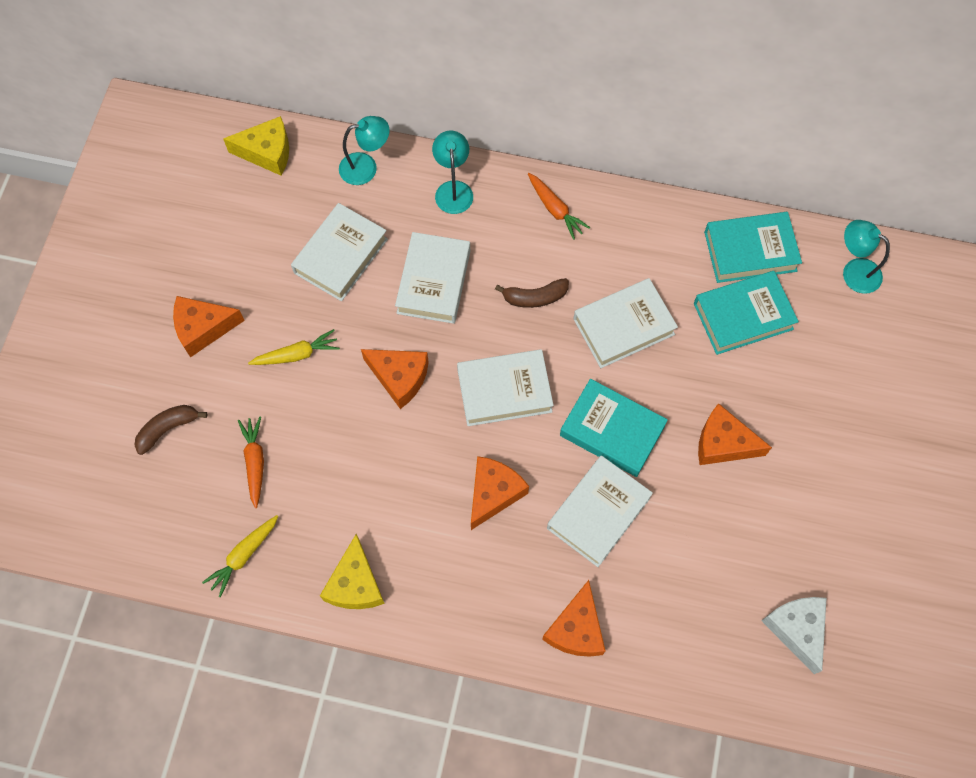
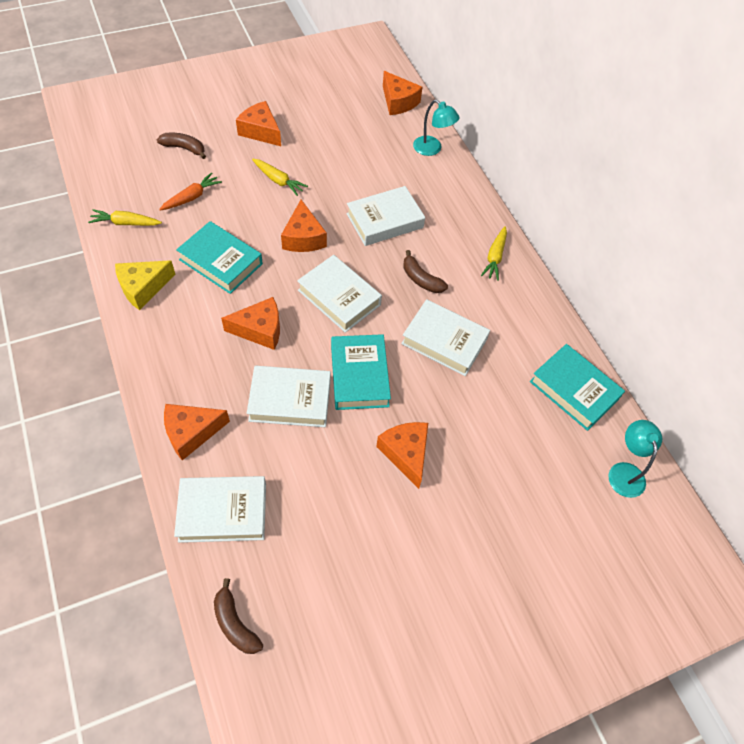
camera: 50 degrees right, 10 degrees down
(267, 152) = (398, 102): yellow cheese -> orange cheese
(341, 256) = (362, 167): white book -> white book (223, 512)
(453, 189) = (457, 198): turquoise lamp -> none
(555, 209) = (495, 257): orange carrot -> yellow carrot
(743, 316) = (518, 413): turquoise book -> turquoise book (221, 262)
(796, 629) = (290, 591): white cheese -> none
(799, 694) = (235, 623): none -> brown banana

